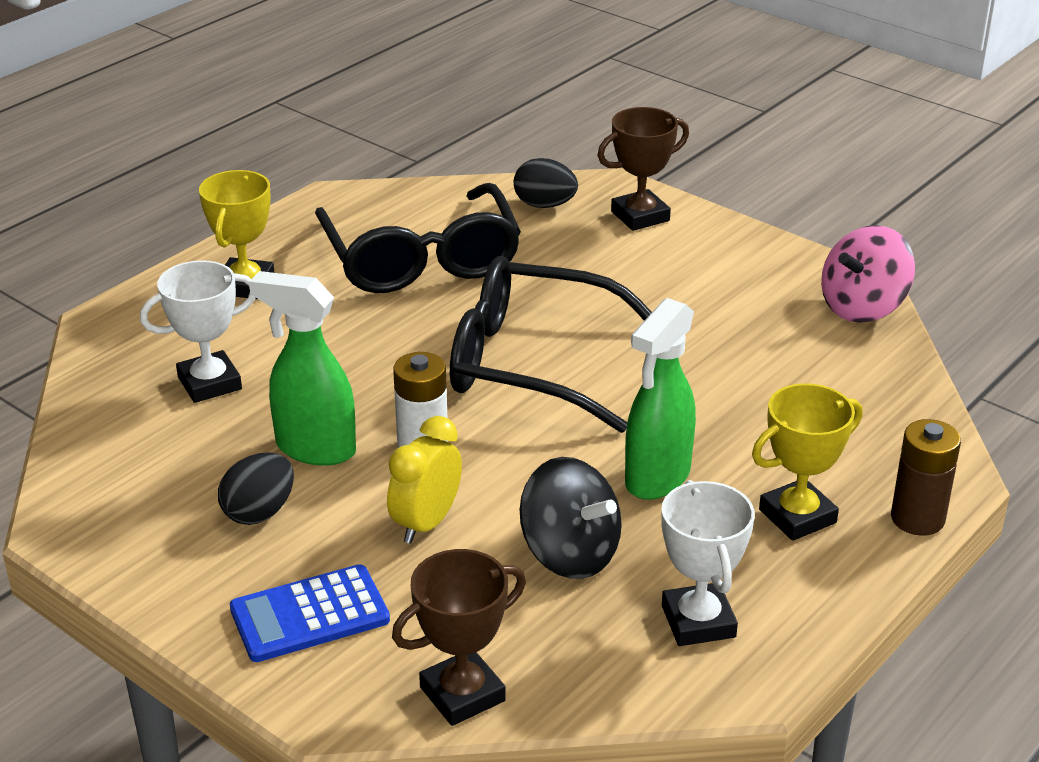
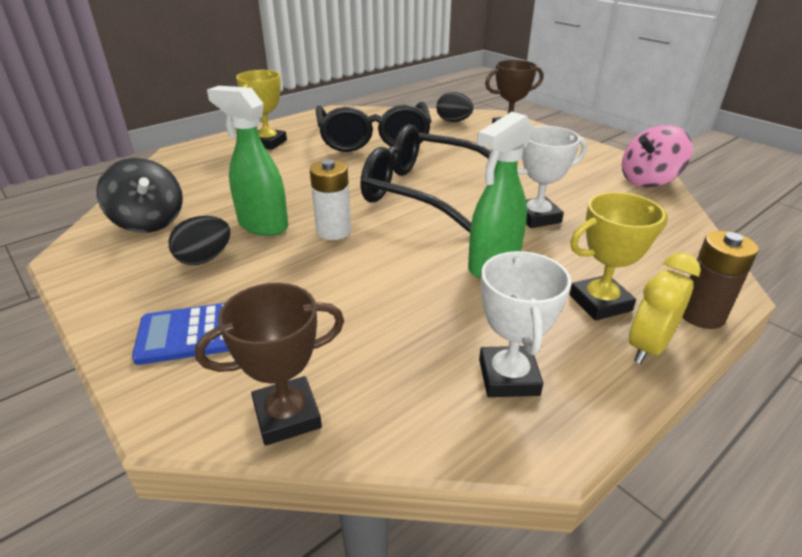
camera: 10 degrees right, 0 degrees up
(209, 383) = (219, 186): white trophy -> white trophy (537, 217)
(426, 523) = (315, 278): yellow clock -> yellow clock (648, 347)
(570, 554) = (414, 310): black spinning top -> black spinning top (149, 222)

